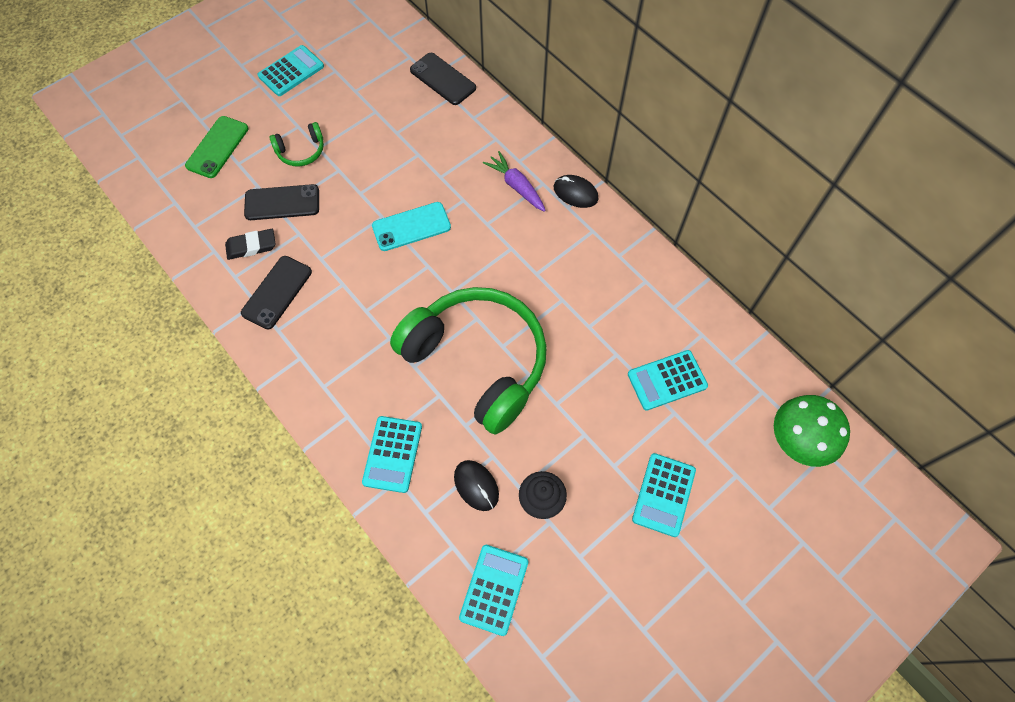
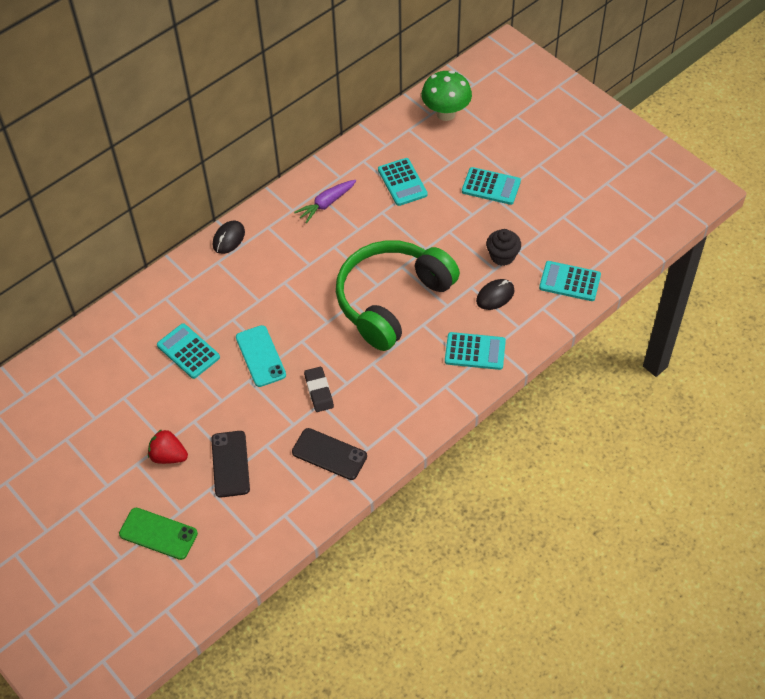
camera: 90 degrees left, 10 degrees down
(251, 246) = (279, 483): black eraser -> black eraser (319, 391)
(291, 71) = (62, 479): turquoise calculator -> turquoise calculator (188, 351)
(301, 151) = (168, 456): green headphones -> red strawberry
(443, 79) = (88, 344): black phone -> none
(516, 186) = (219, 281): purple carrot -> purple carrot (326, 204)

